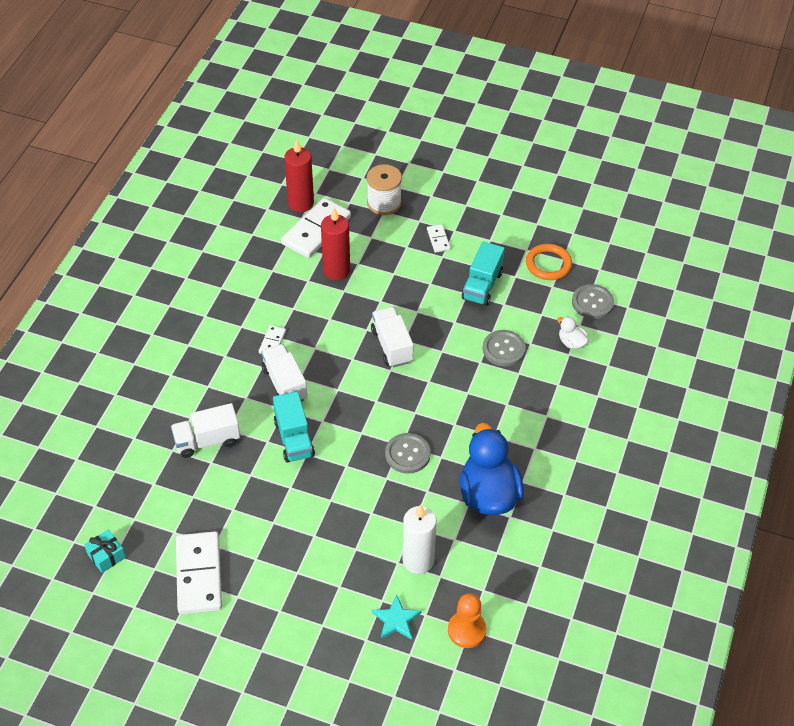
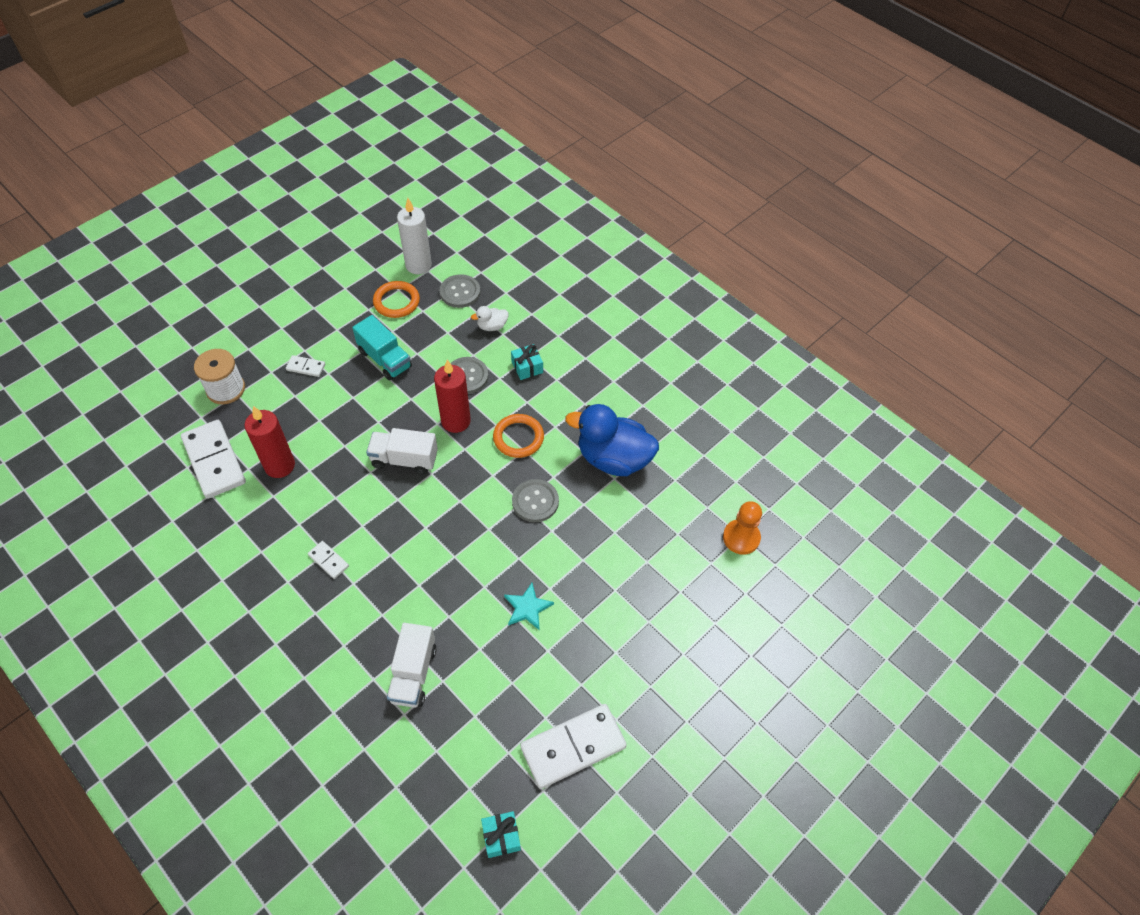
camera: 65 degrees left, 5 degrees up
(199, 574) = (573, 747): white domino -> white domino turned 45 degrees counterclockwise
(285, 384) = (388, 571): white truck -> none
(294, 438) = (460, 590): turquoise truck -> none
(301, 203) = (167, 459): red candle -> red candle (456, 421)
(396, 620) = (706, 588): turquoise star -> turquoise star (527, 608)
(418, 561) = (653, 544): white candle -> white candle (418, 265)
(464, 414) = (518, 438): none -> orange ring
(544, 388) = (527, 367): none -> turquoise gift

